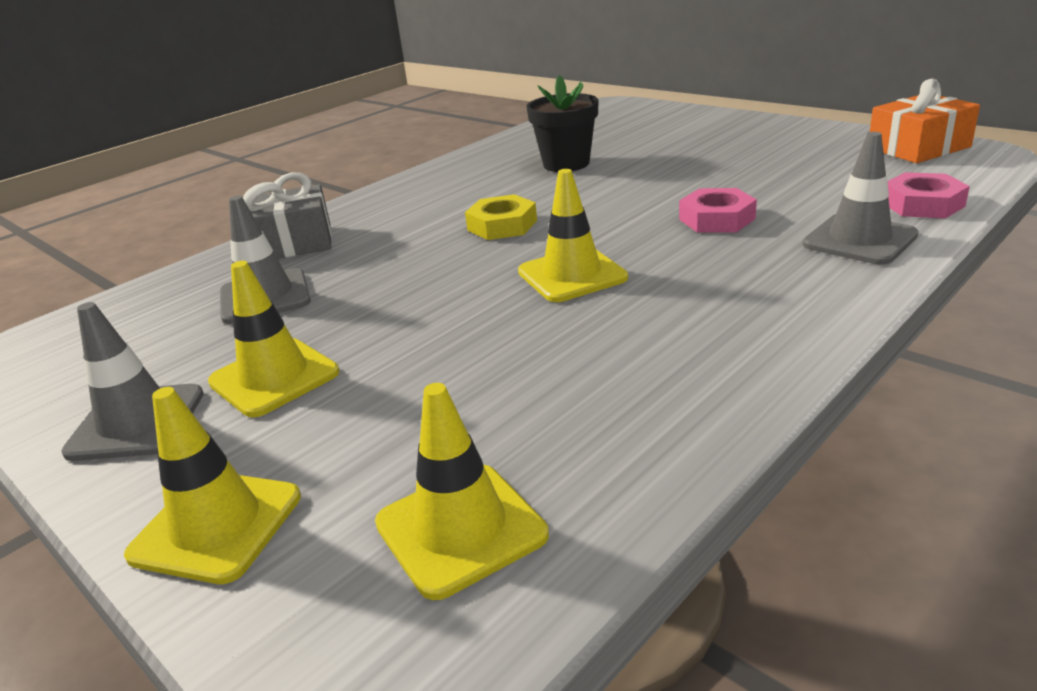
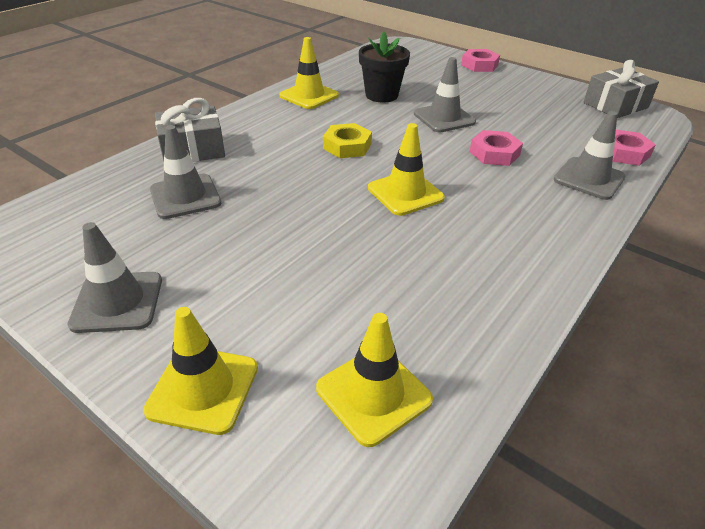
camera: 10 degrees left, 10 degrees up
(274, 377) = (211, 268): yellow traffic cone -> yellow traffic cone (309, 96)
(650, 183) = (444, 118): none -> grey traffic cone
(717, 118) = (479, 65): none -> pink nut
(918, 148) = (615, 105): orange gift -> grey gift

